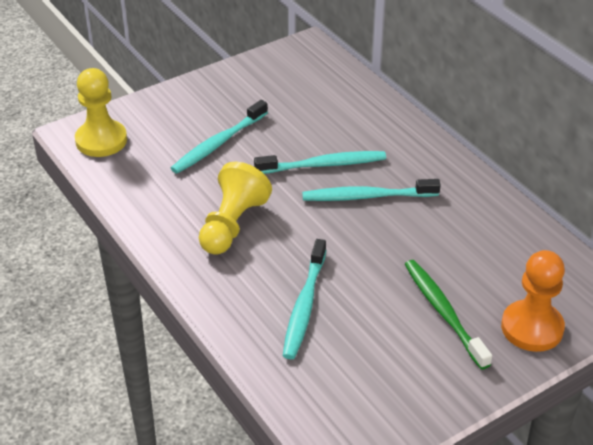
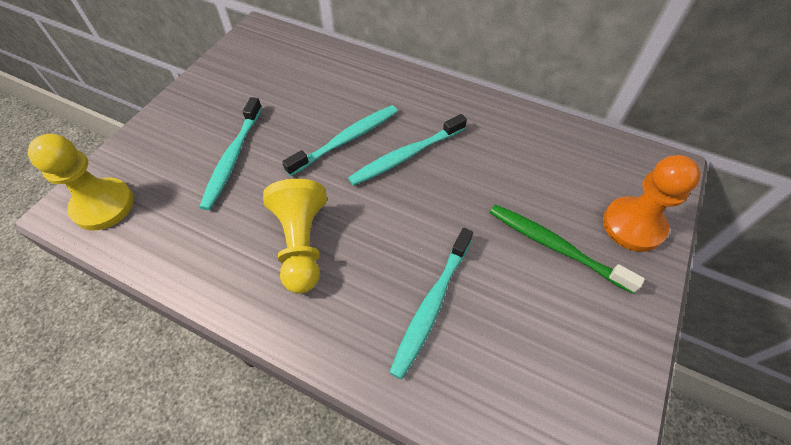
camera: 30 degrees left, 15 degrees up
(304, 305) = (432, 305): turquoise toothbrush -> turquoise toothbrush turned 45 degrees clockwise

